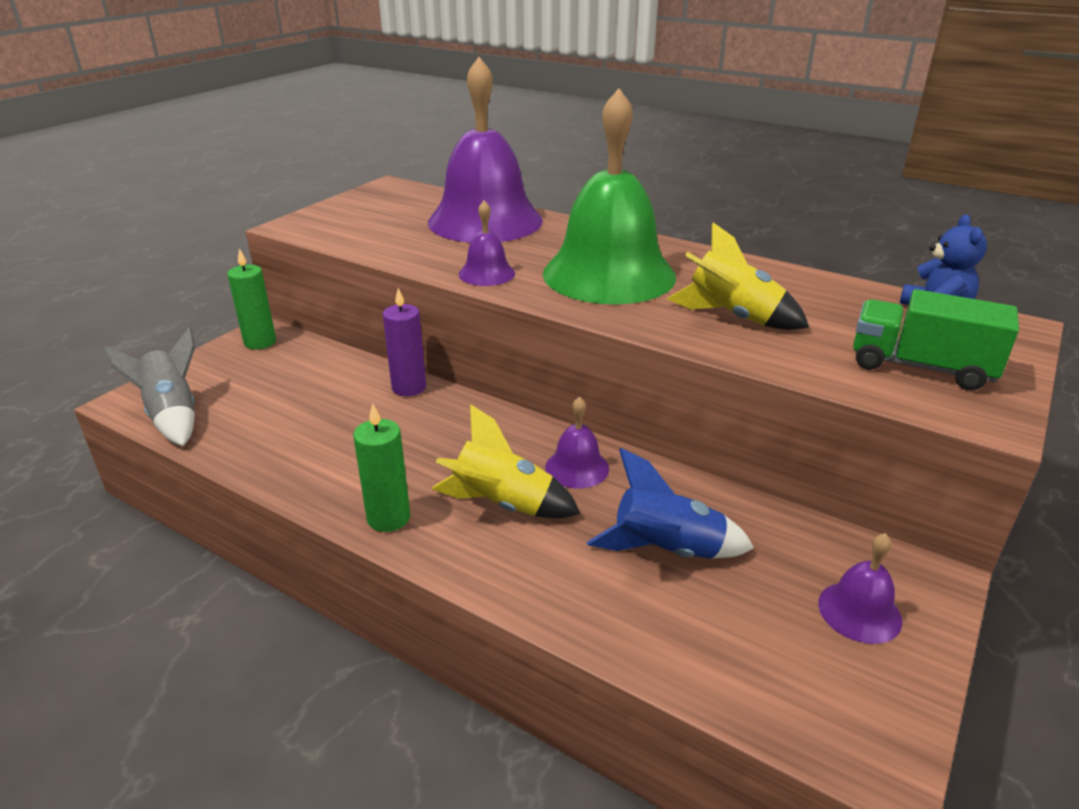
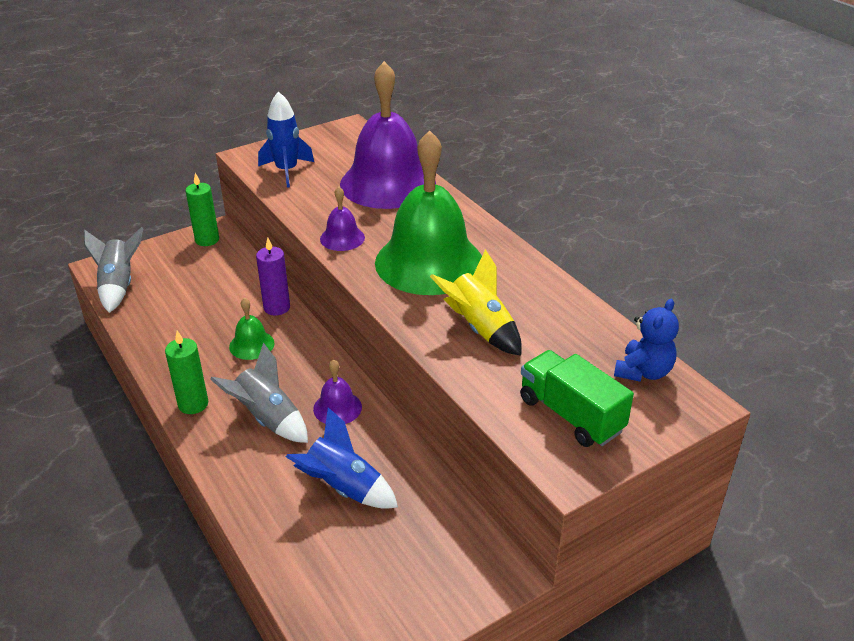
camera: 25 degrees right, 5 degrees up
(355, 230) = (287, 171): none -> blue rocket
(411, 432) = (251, 345): none -> green bell
(502, 504) = (268, 419): yellow rocket -> grey rocket
(859, 611) = (429, 575): purple bell -> none

